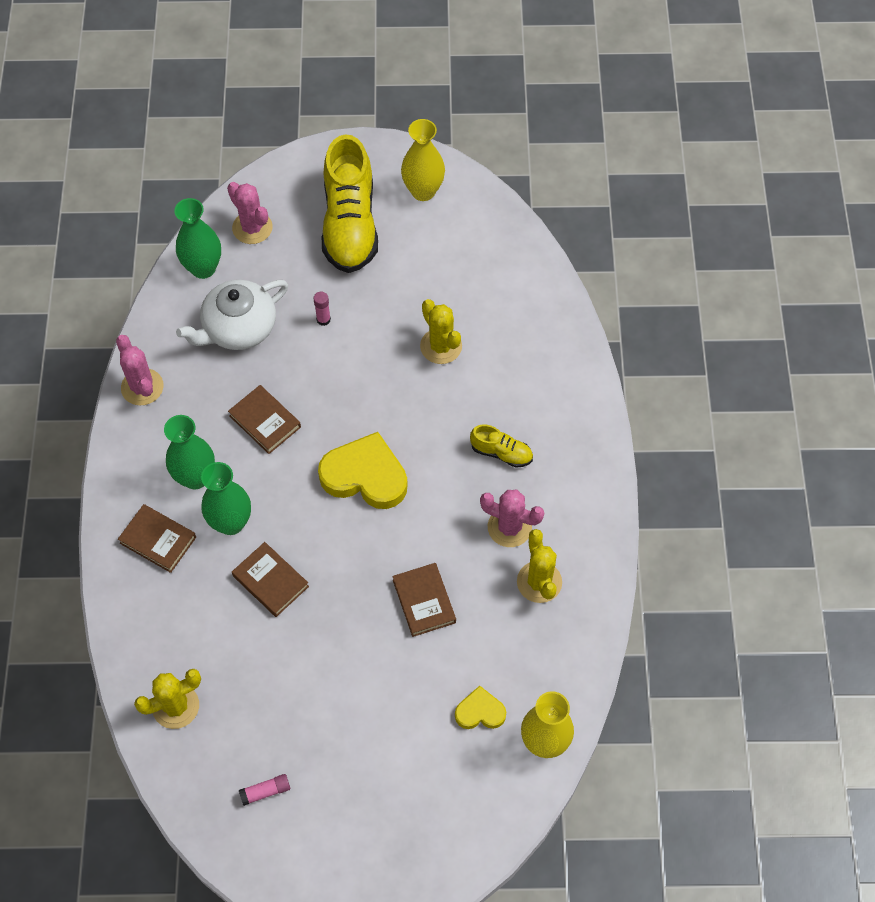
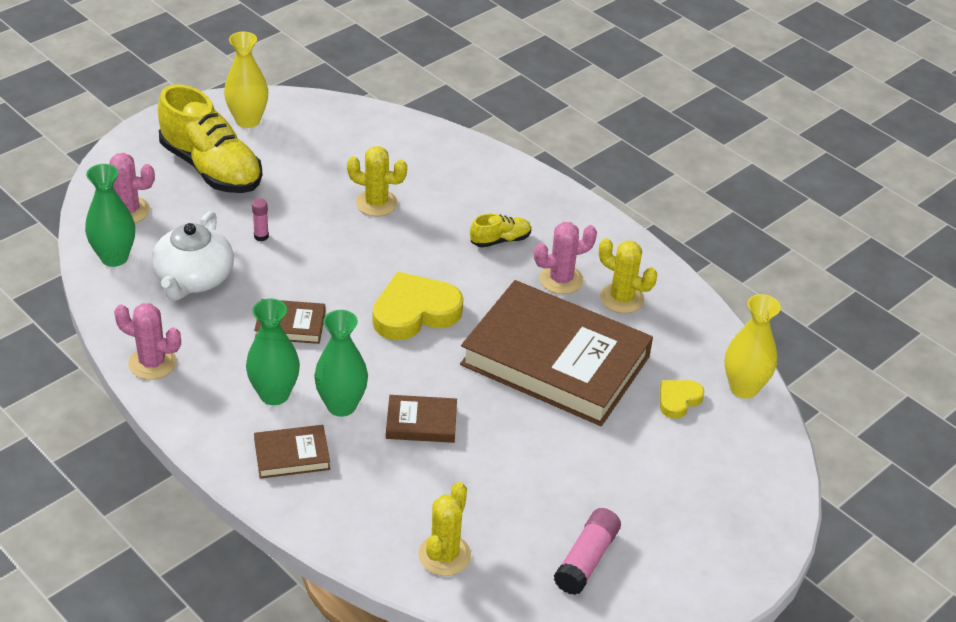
camera: 45 degrees left, 20 degrees down
(265, 791) = (586, 560): pink glue stick -> pink glue stick, size x1.75
(424, 601) = (555, 361): brown book -> brown book, size x2.41

